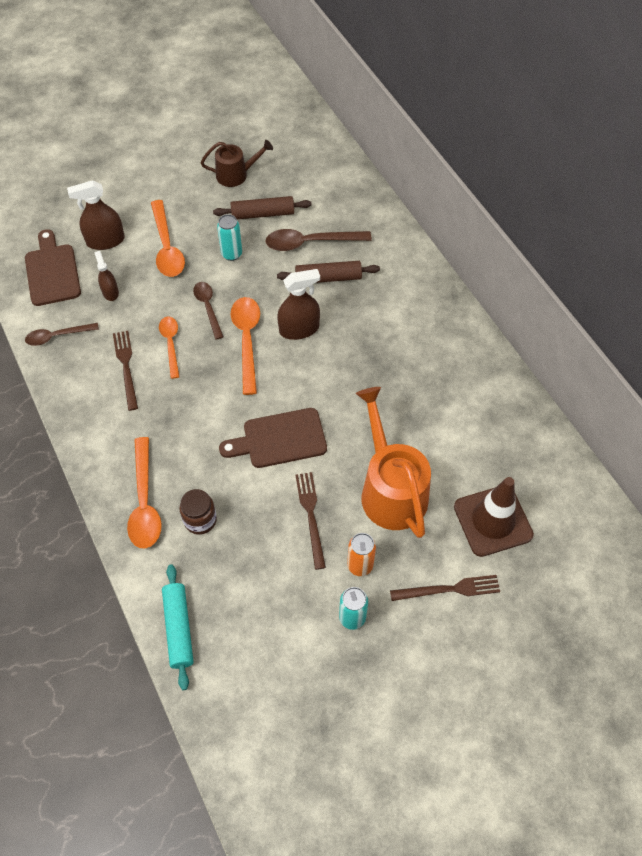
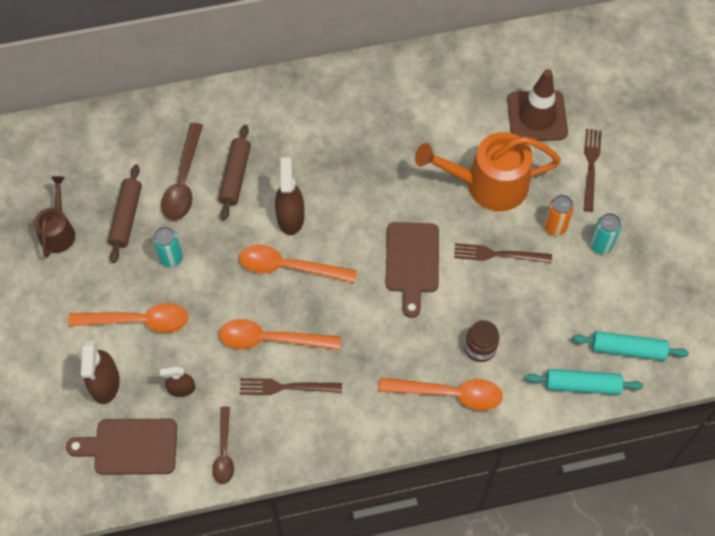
camera: 75 degrees left, 5 degrees up
(171, 344) = (271, 339): orange spoon -> orange spoon, size x1.56
(208, 307) = (235, 295): brown spoon -> none
(231, 670) = (627, 349): none -> turquoise rolling pin

